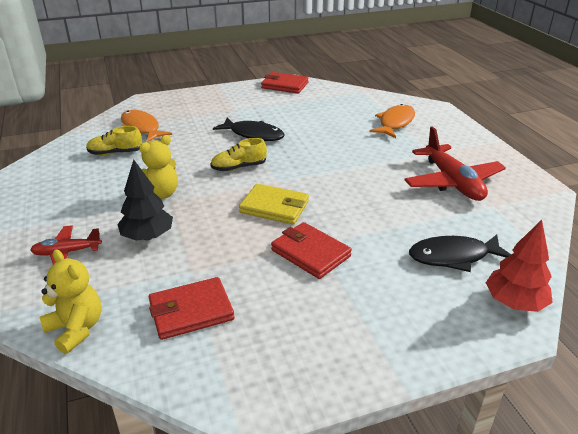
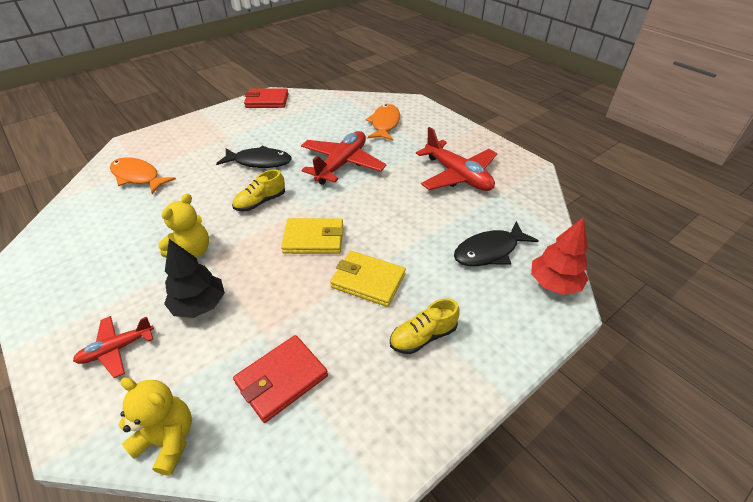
camera: 20 degrees left, 10 degrees up
(115, 153) = (121, 213): yellow shoe -> yellow shoe (423, 336)
(310, 253) = (368, 281): red wallet -> yellow wallet
(333, 150) = (342, 164): none -> red plane

